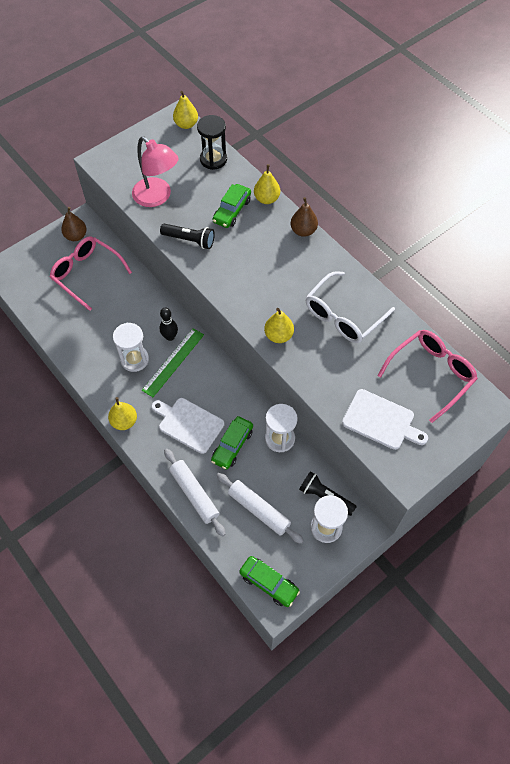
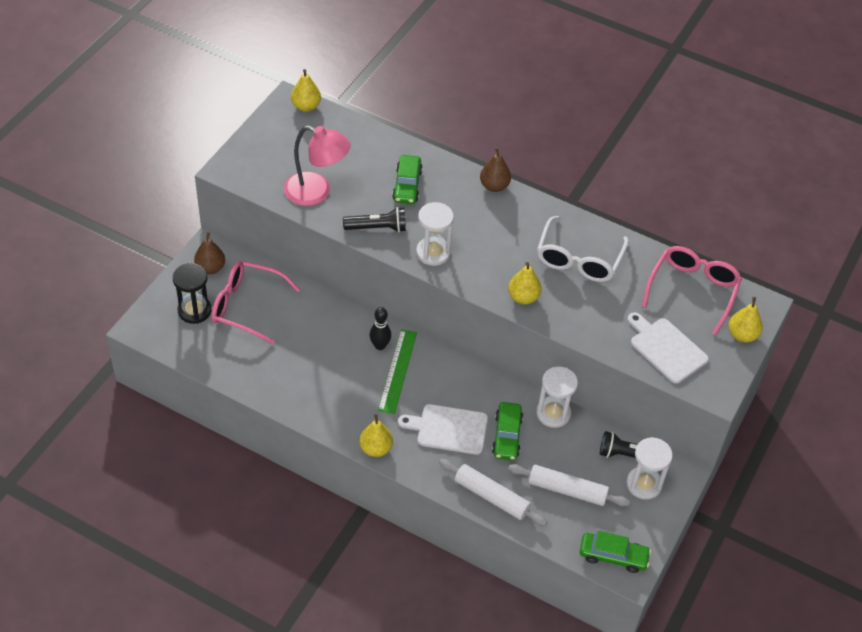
camera: 25 degrees left, 10 degrees down
(134, 359) = (352, 381): white hourglass -> white hourglass (433, 253)
(213, 159) = (357, 136): black hourglass -> black hourglass (194, 310)
(266, 199) = (438, 163): yellow pear -> yellow pear (742, 335)
(381, 421) = (666, 348): white cutting board -> white cutting board turned 135 degrees counterclockwise

